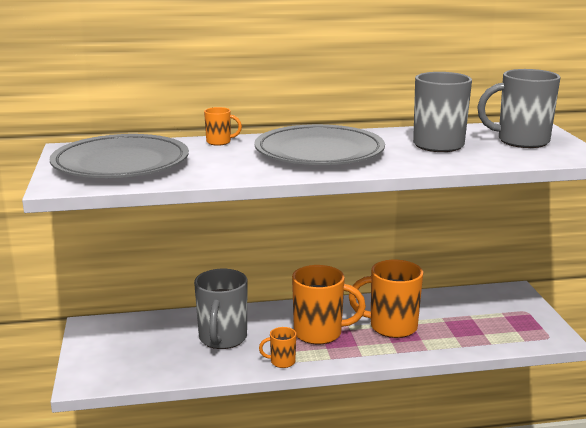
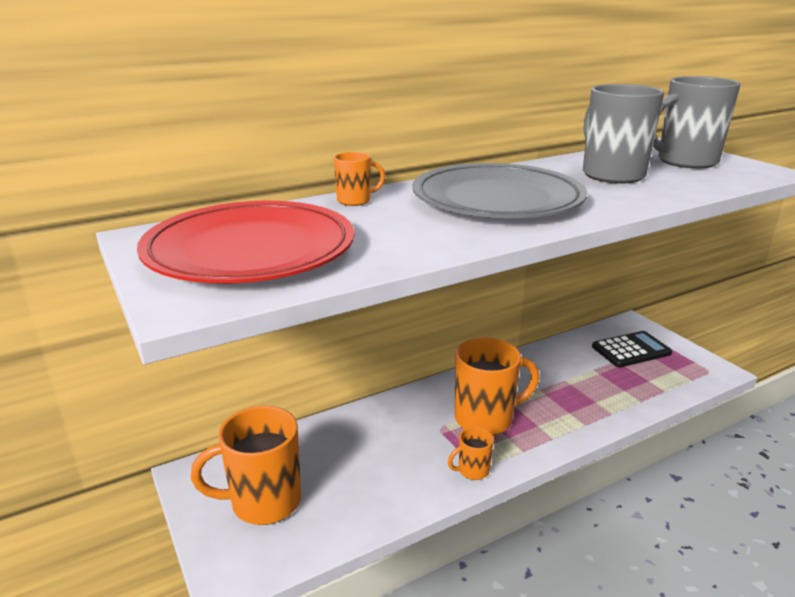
camera: 20 degrees left, 5 degrees up
(121, 163) = (250, 250): grey plate -> red plate
(222, 339) = (379, 454): grey mug -> none
(391, 327) = (553, 392): orange mug -> orange mug (263, 502)
(491, 310) = (631, 350): none -> black calculator

